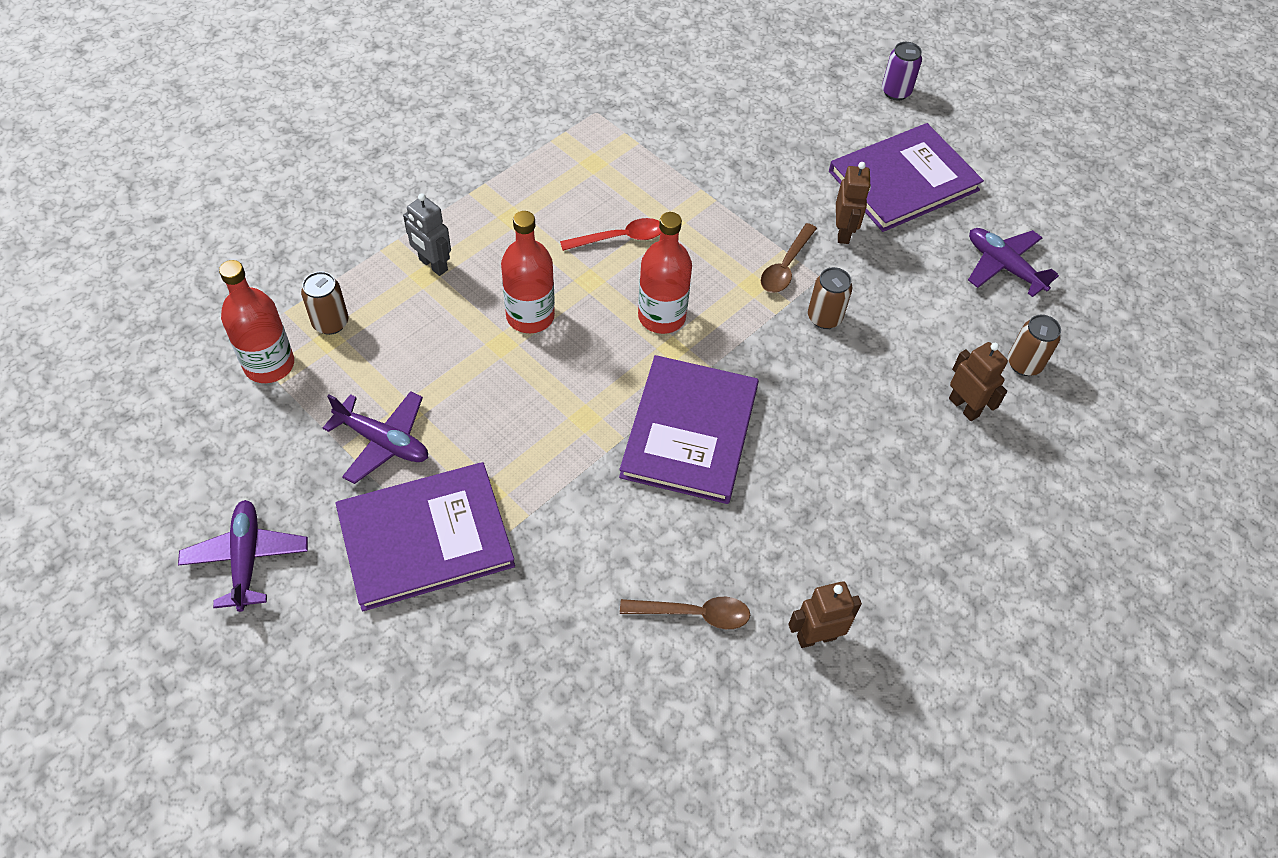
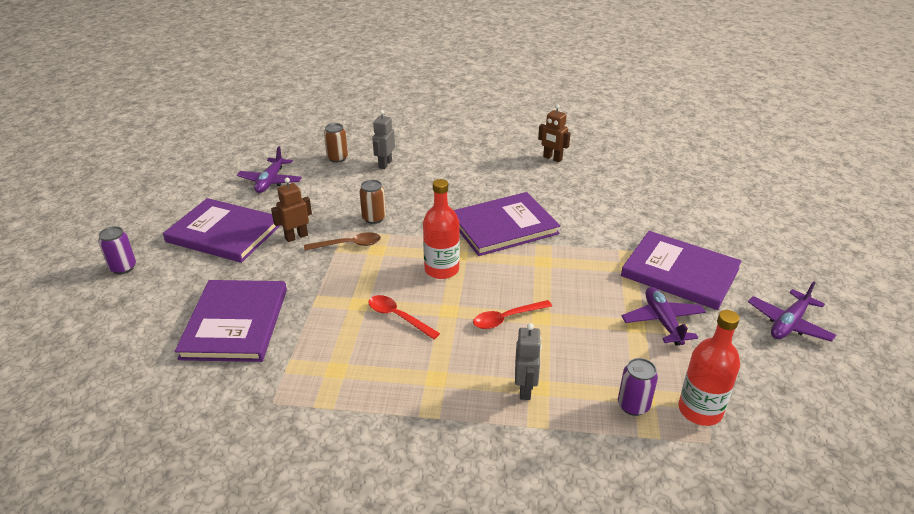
camera: 125 degrees left, 20 degrees down
(330, 323) = (633, 405): brown can -> purple can
(530, 316) = (507, 318): red bottle -> red spoon
(693, 614) = (588, 186): brown spoon -> none
(726, 130) = (235, 323): none -> purple book
(964, 407) = (385, 164): brown robot -> grey robot

